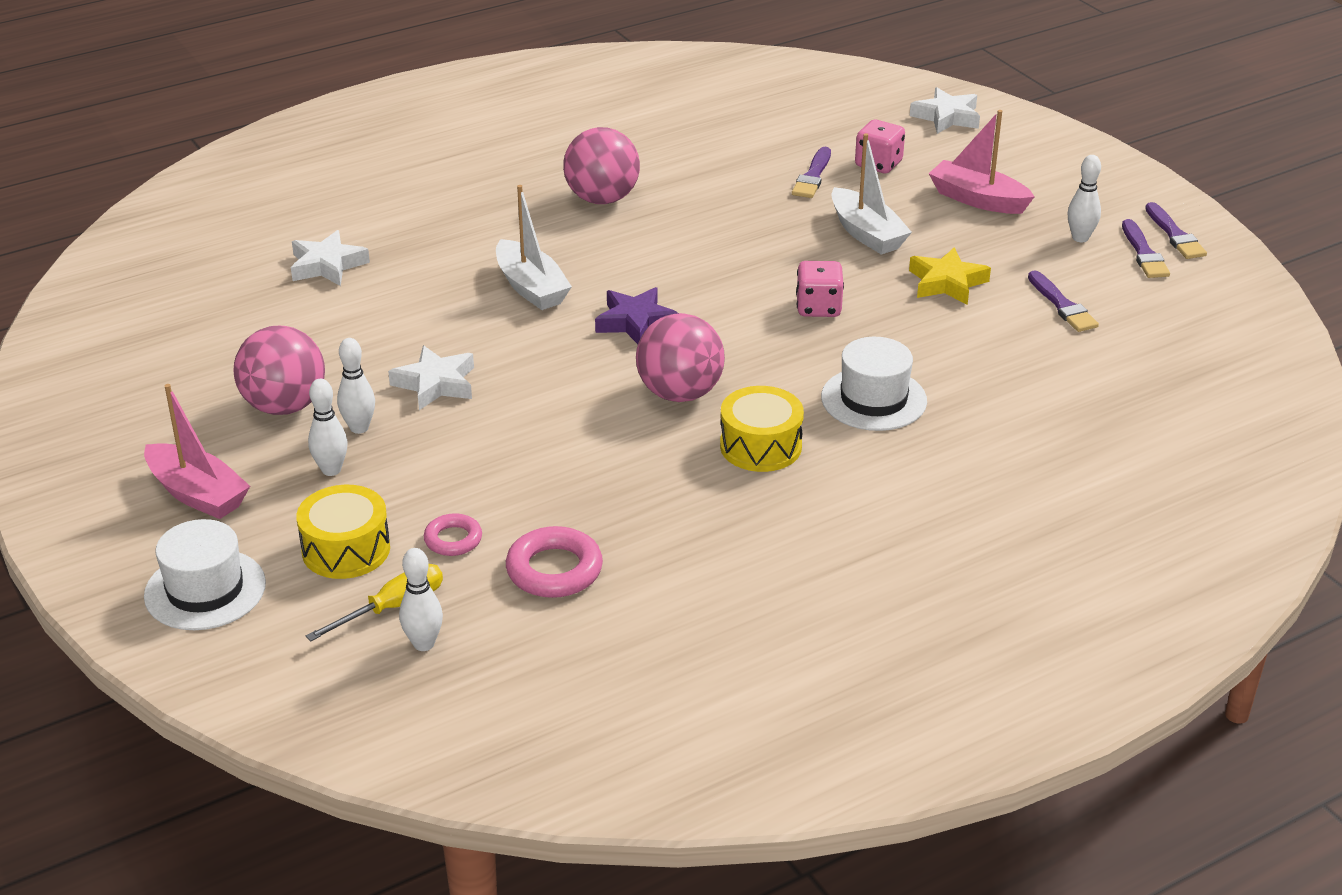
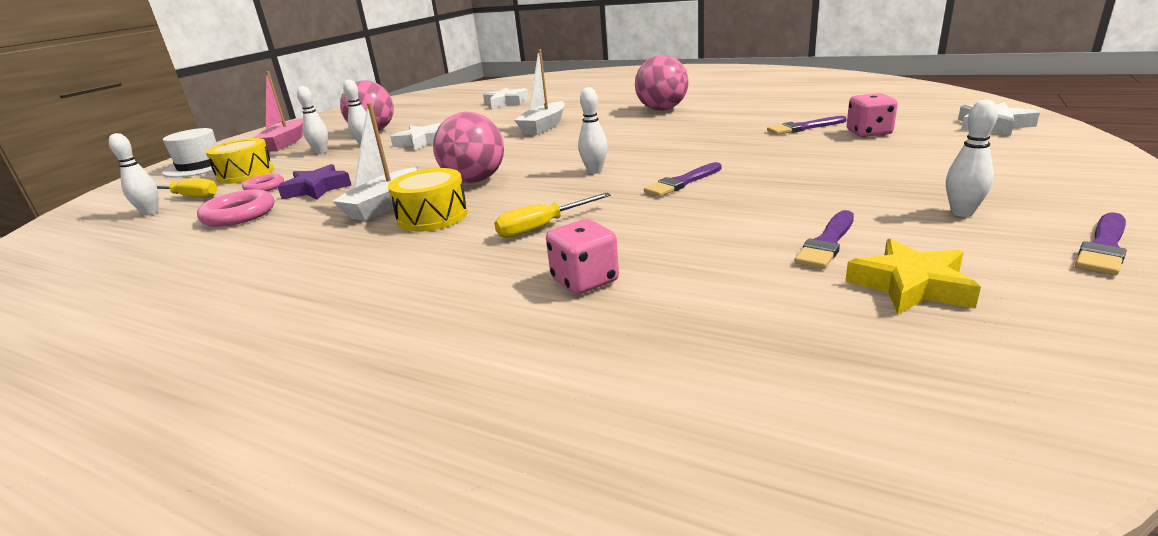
camera: 60 degrees right, 10 degrees down
(635, 322) = (543, 150): purple star -> purple star (317, 189)
(762, 322) = (594, 171): none -> white bowling pin
(818, 308) = (641, 176): pink dice -> pink dice (585, 281)
(866, 233) = (769, 157): white boat -> white boat (385, 205)
(873, 399) = (542, 227): white hat -> yellow screwdriver
(947, 283) = (760, 195): yellow star -> yellow star (910, 285)
(978, 199) = (909, 166): pink boat -> none
(1144, 253) = (1020, 245): purple brush -> purple brush (682, 182)

